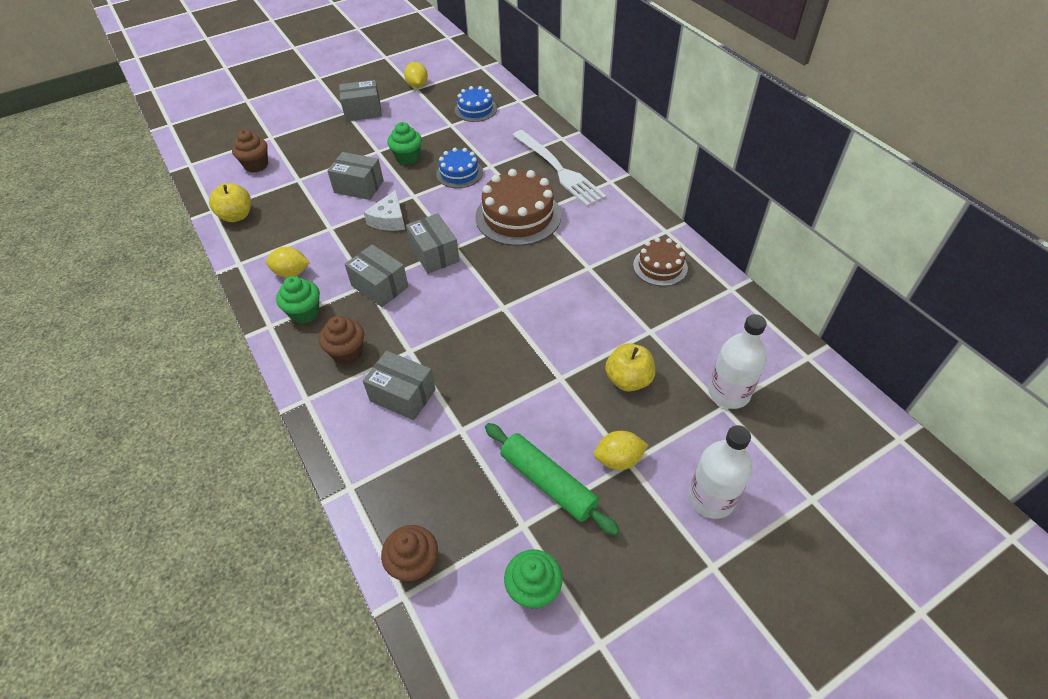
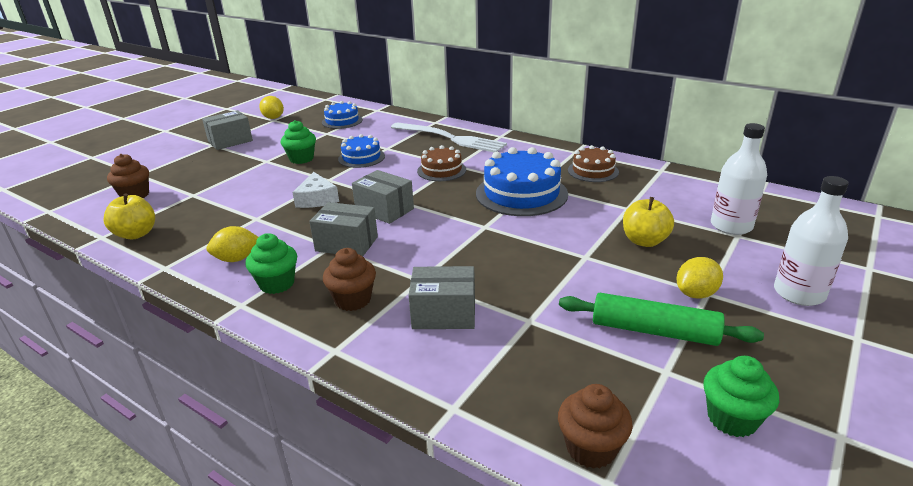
camera: 25 degrees left, 20 degrees down
(359, 187) = (265, 186): grey box -> none
(518, 216) = (441, 170): brown cake -> brown cake, size x0.58
(566, 275) = (521, 194): none -> blue cake

